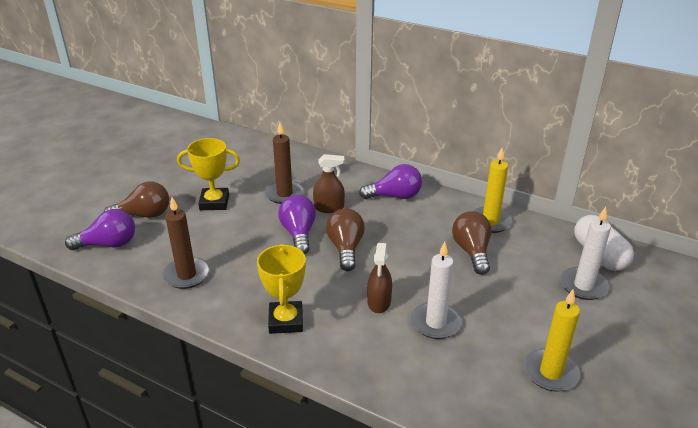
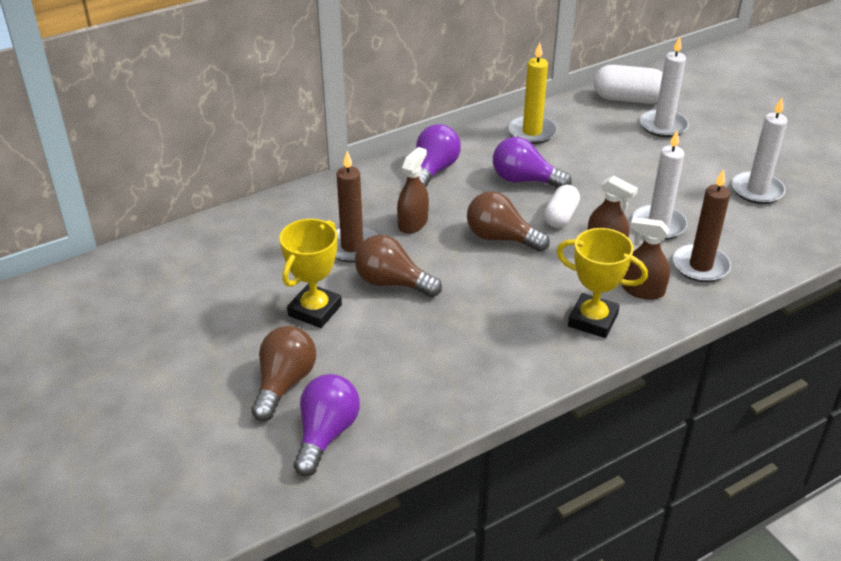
camera: 60 degrees left, 5 degrees up
(186, 275) = (454, 375): brown candle -> brown candle (700, 266)
(298, 234) = (445, 262): purple light bulb -> purple light bulb (524, 180)
(341, 337) = (642, 290): none -> brown spray bottle
(397, 268) = (561, 216): none -> white capsule
(472, 251) = (570, 162): brown light bulb -> brown light bulb (392, 283)
(550, 372) = (757, 190): yellow candle -> white candle

